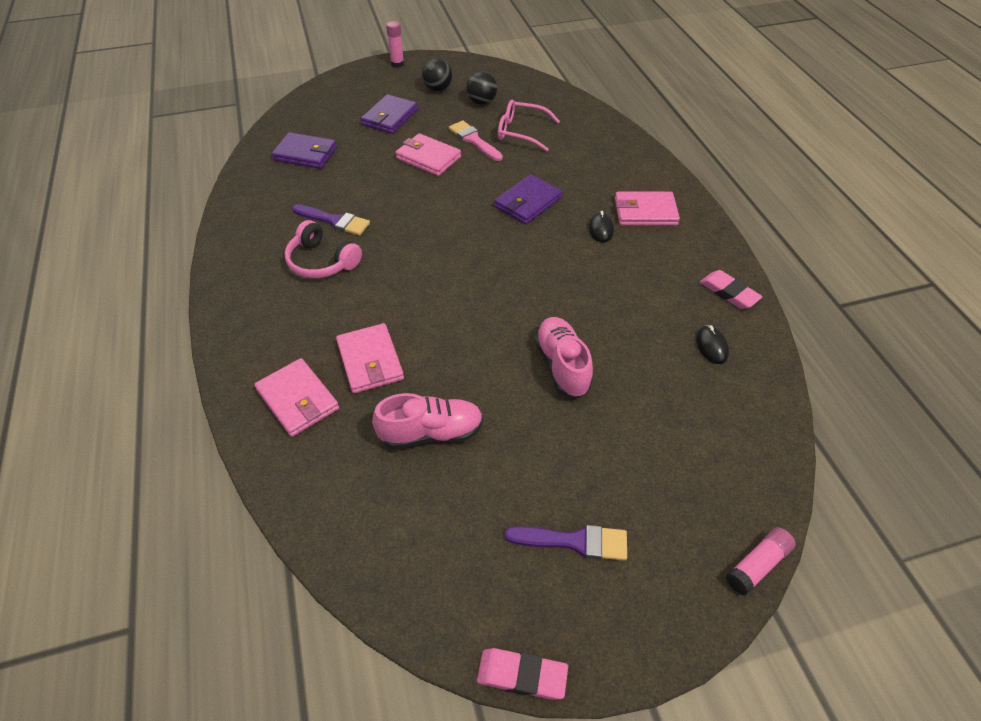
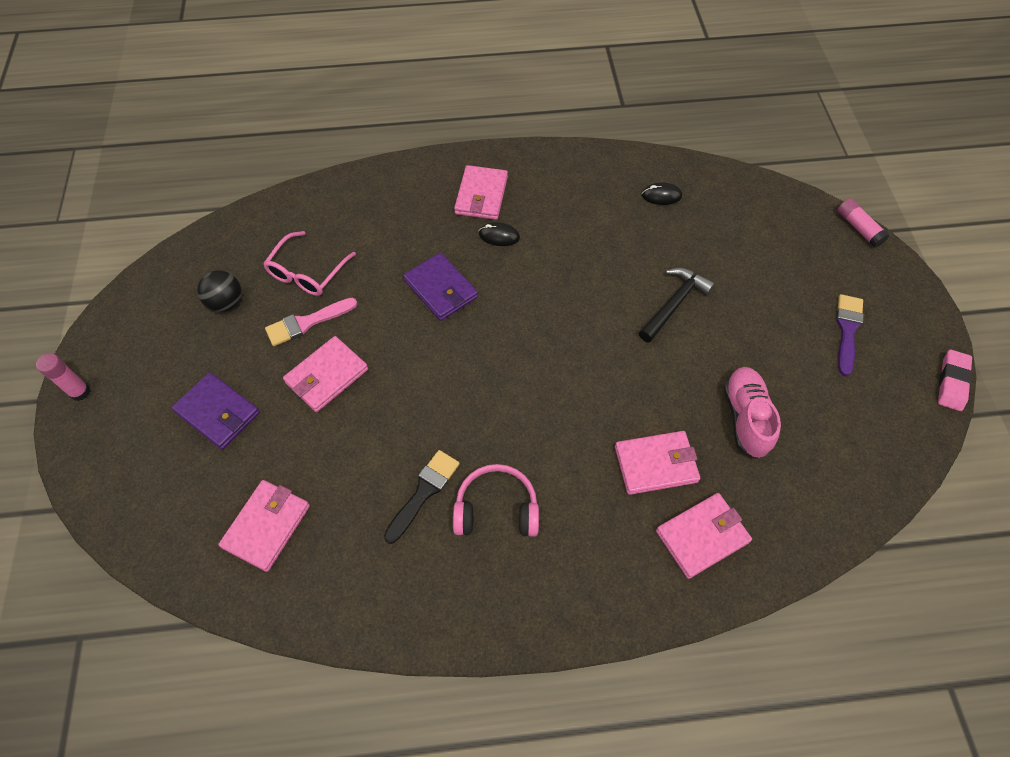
camera: 80 degrees left, 10 degrees up
(305, 154) = (267, 526): purple wallet -> pink wallet
(322, 261) = (496, 509): pink headphones -> pink headphones turned 135 degrees counterclockwise
(334, 221) = (424, 492): purple brush -> black brush
(438, 89) = (172, 348): black ball -> none
(562, 365) = (674, 303): pink shoe -> black hammer
(729, 293) = (601, 167): pink eraser -> none

